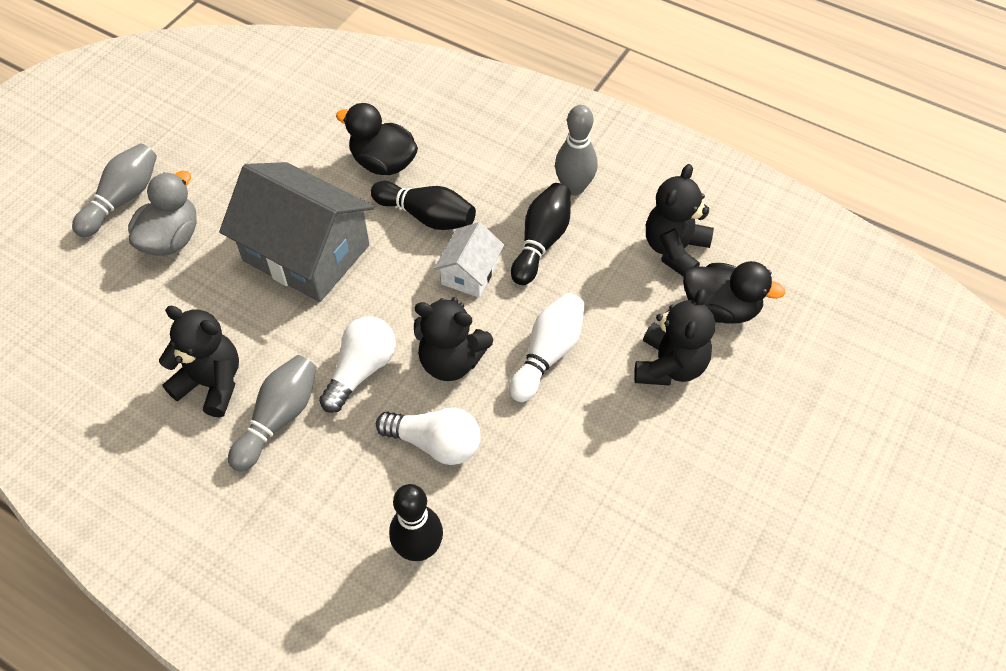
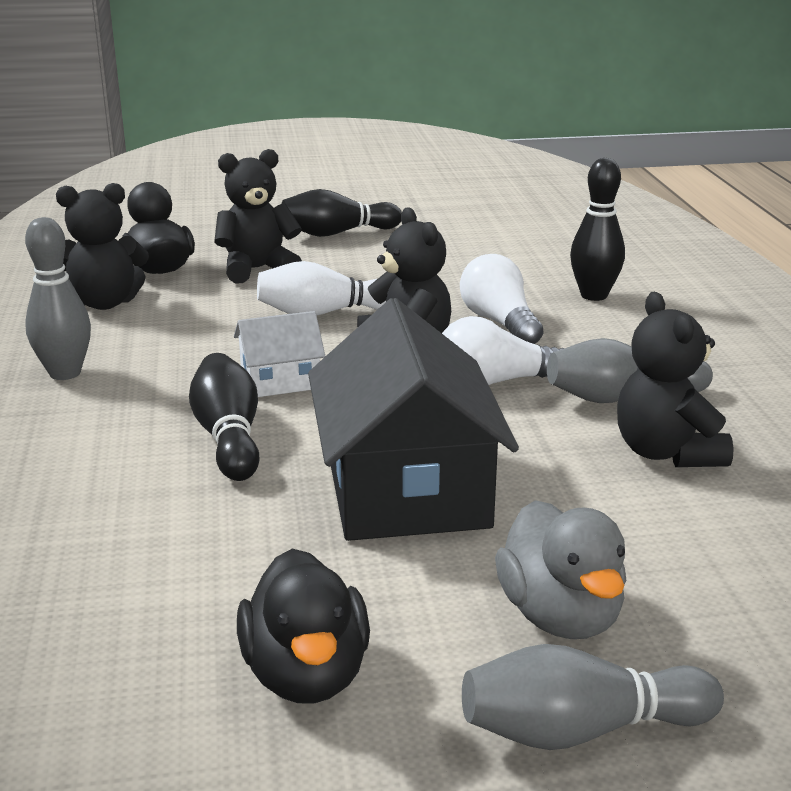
camera: 130 degrees left, 30 degrees down
(171, 239) = (560, 615): grey duck -> grey duck turned 90 degrees counterclockwise
(306, 253) = (406, 489): grey house -> black house
(383, 163) = (167, 511): black duck -> black duck (306, 674)
(541, 242) = (180, 361): black bowling pin -> black bowling pin (337, 233)

